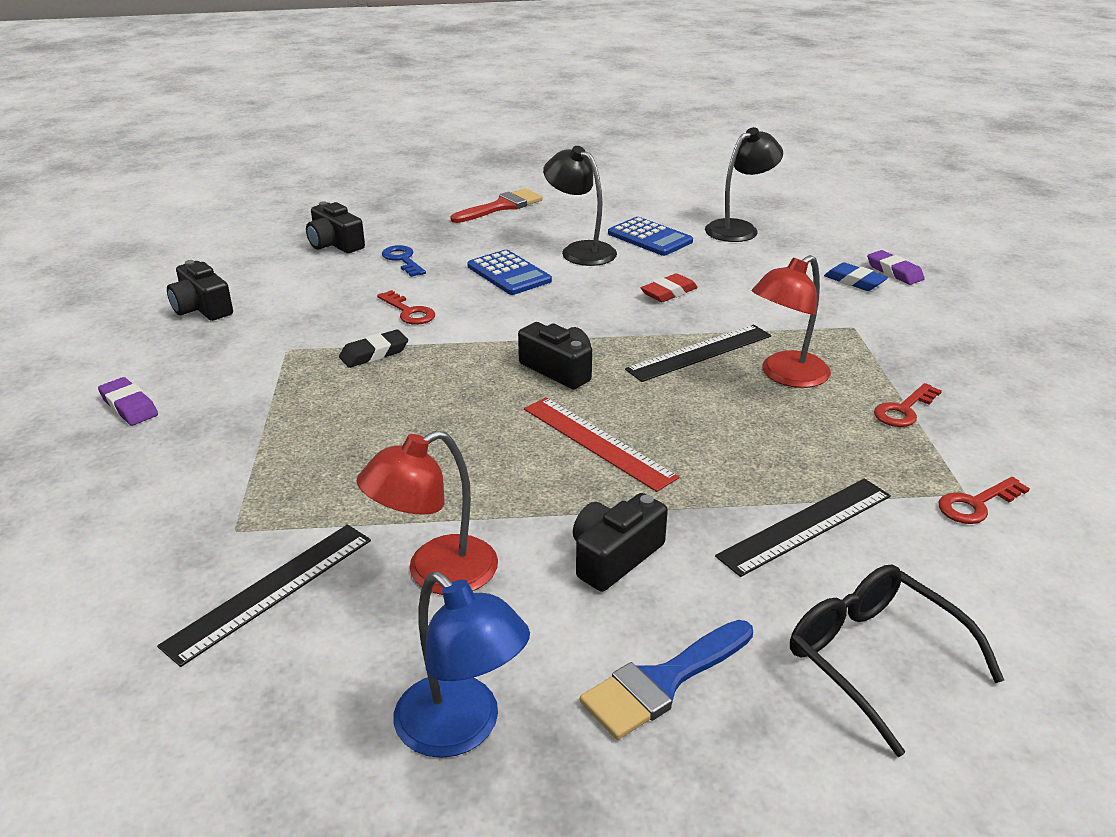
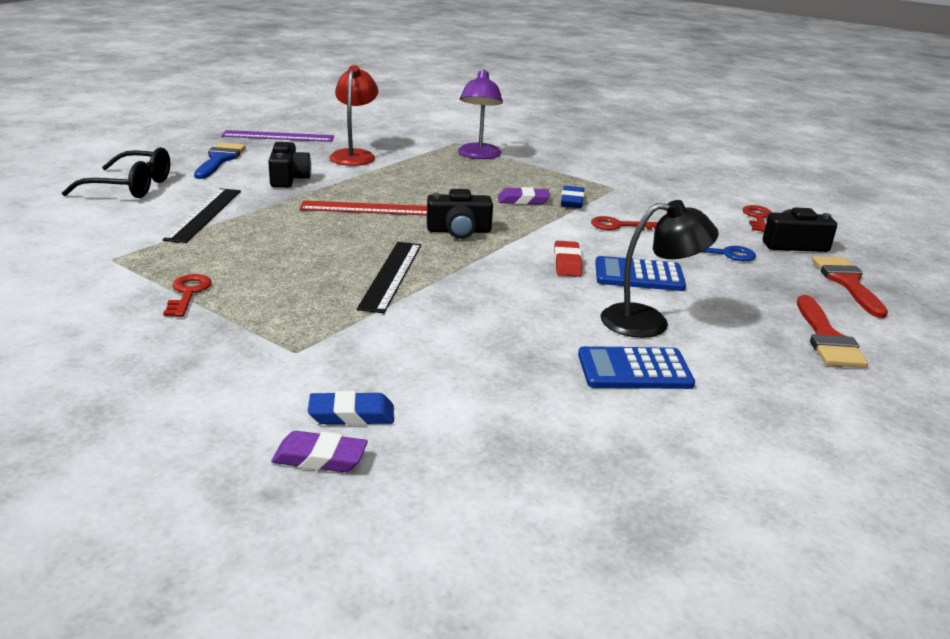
camera: 130 degrees right, 5 degrees down
(129, 406) = (601, 151): purple eraser -> purple eraser (523, 200)
(202, 308) = (712, 186): black camera -> none
(271, 591) = (404, 137): black ruler -> none
(280, 478) = (478, 155): none -> purple lamp
(374, 353) = (572, 201): black eraser -> blue eraser
(391, 216) = (847, 283): none -> red brush
(461, 729) = (278, 136): blue lamp -> purple ruler
(669, 292) = (499, 314): red eraser -> red eraser (567, 263)
(739, 228) = (586, 439): black lamp -> none
(786, 376) = (305, 284): red lamp -> none
(976, 504) = (100, 255): red key -> red key (757, 218)

